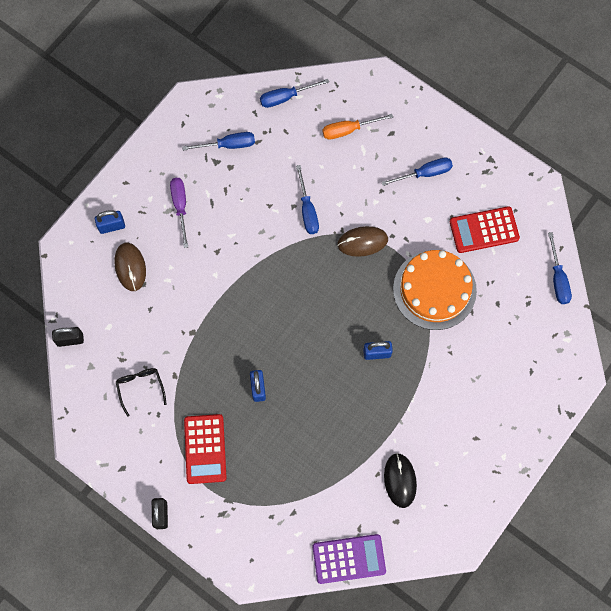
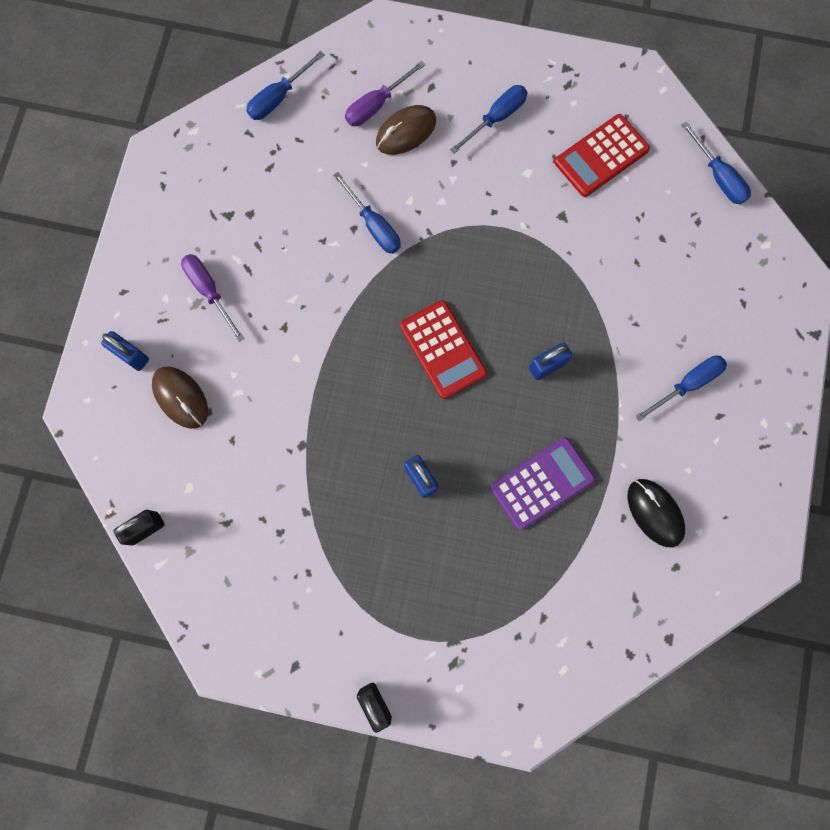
camera: 25 degrees left, 5 degrees up
(111, 226) = (131, 355): blue padlock -> blue padlock turned 75 degrees clockwise
(140, 388) = (268, 549): black glasses -> none
(205, 449) = (391, 589): red calculator -> red calculator (443, 349)
(228, 145) = (234, 187): blue screwdriver -> blue screwdriver (687, 384)
(348, 130) = (376, 105): orange screwdriver -> purple screwdriver
(349, 558) = (641, 644): purple calculator -> purple calculator (542, 483)
(362, 242) = (461, 235): brown mouse -> brown mouse (406, 132)
(434, 289) = (578, 255): orange cake -> none

